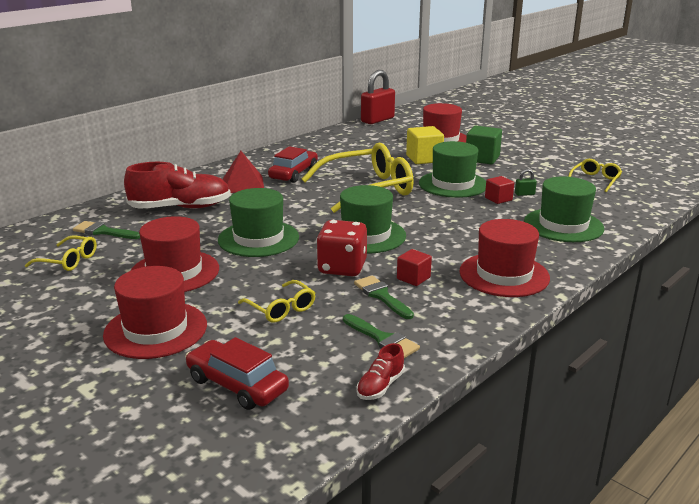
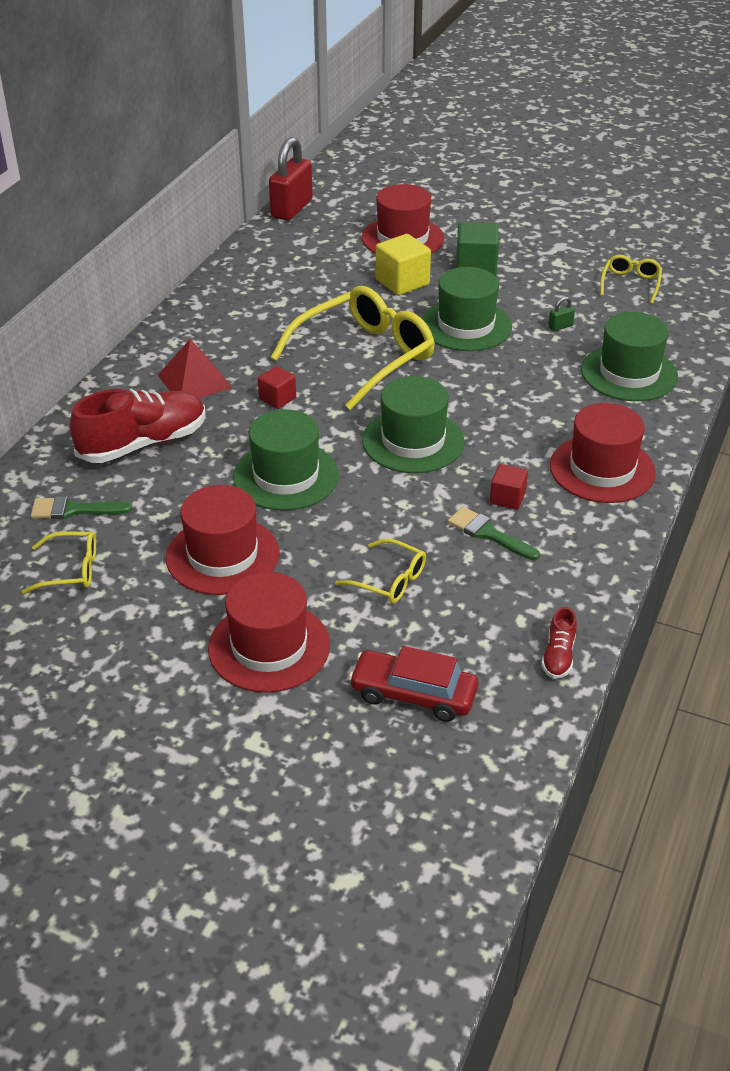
camera: 20 degrees left, 15 degrees up
(294, 173) = (249, 346): red car -> none
(342, 268) = (418, 501): red dice -> none
(382, 339) = (525, 594): green brush -> none
(498, 199) = (534, 342): red cube -> red cube (277, 398)

